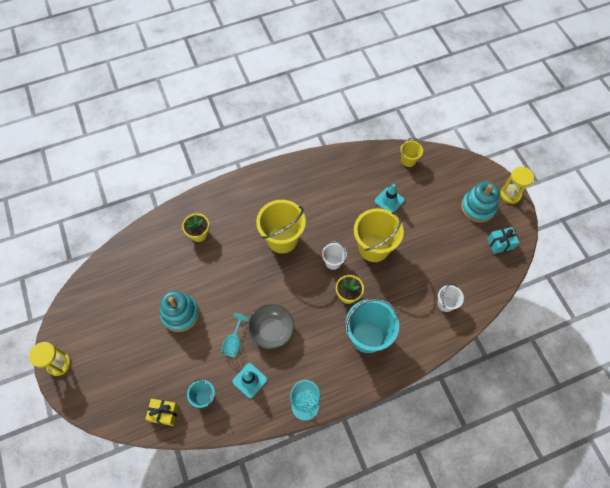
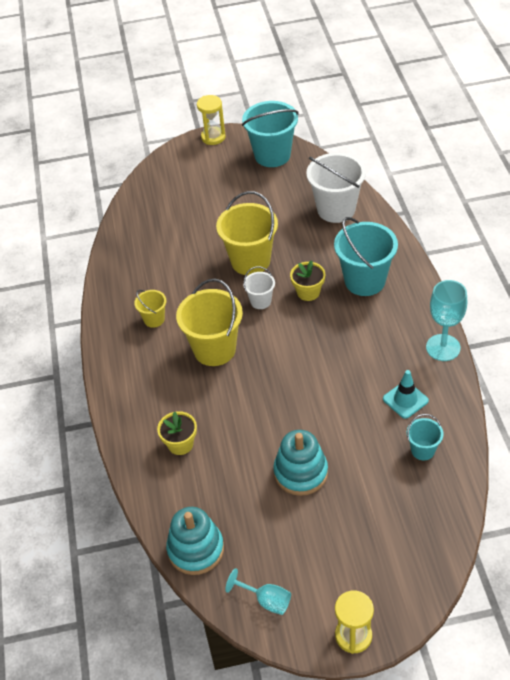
camera: 75 degrees left, 15 degrees down
(164, 413) = (440, 497): yellow gift -> none
(234, 342) = (352, 413): turquoise goblet -> turquoise goblet (266, 600)
(271, 330) = (342, 372): grey bowl -> none
(389, 200) = (189, 238): turquoise traffic cone -> none
(408, 160) = (137, 213): yellow bucket -> yellow bucket (154, 319)
(445, 304) = (336, 209): white bucket -> white bucket, size x1.97
(478, 207) = (221, 165): turquoise stacking toy -> turquoise stacking toy (196, 549)
(500, 244) = (272, 155): turquoise gift -> turquoise bucket

